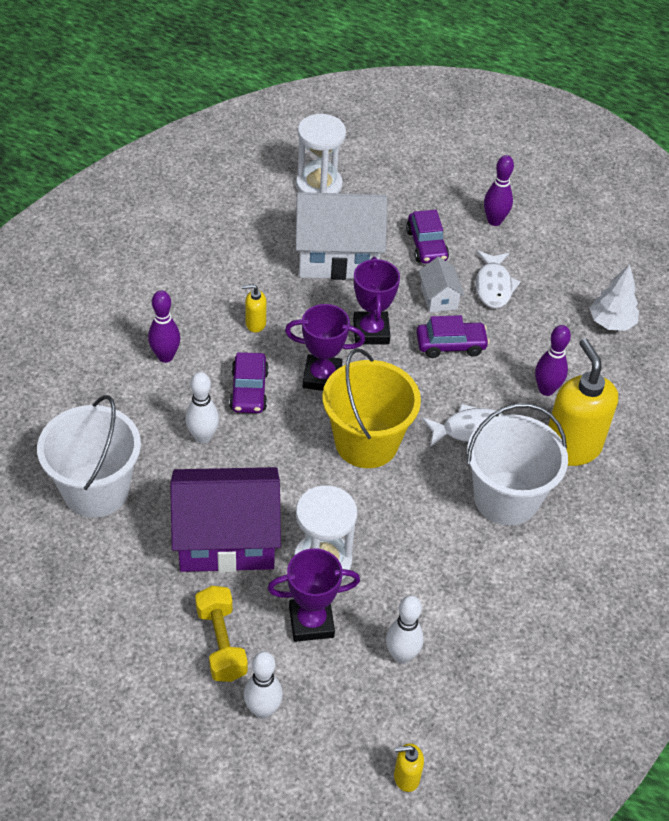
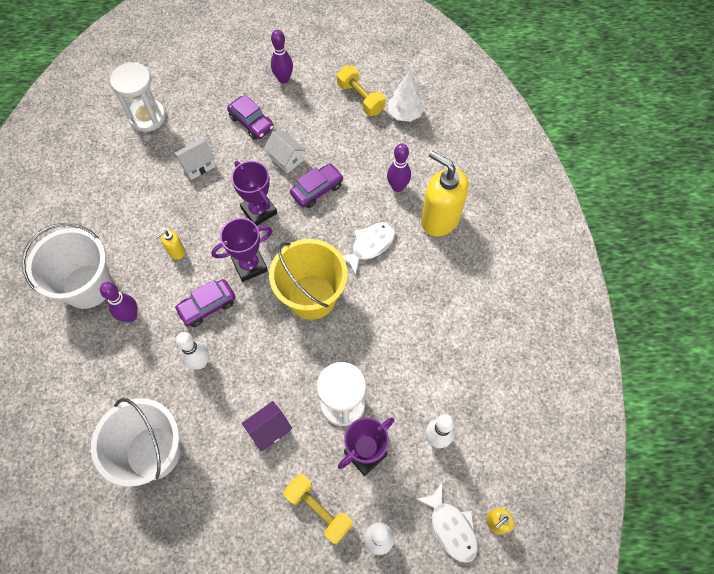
camera: 30 degrees left, 15 degrees up
(226, 539) = (269, 429): purple house -> purple house, size x0.46
(249, 390) = (207, 306): purple car -> purple car turned 90 degrees clockwise
(337, 256) = (197, 165): white house -> white house, size x0.46
(493, 286) = (315, 129): white fish -> white fish (451, 527)
(506, 498) = (425, 282): white bucket -> white bucket (87, 286)
(569, 282) = (360, 98): none -> yellow dumbbell

